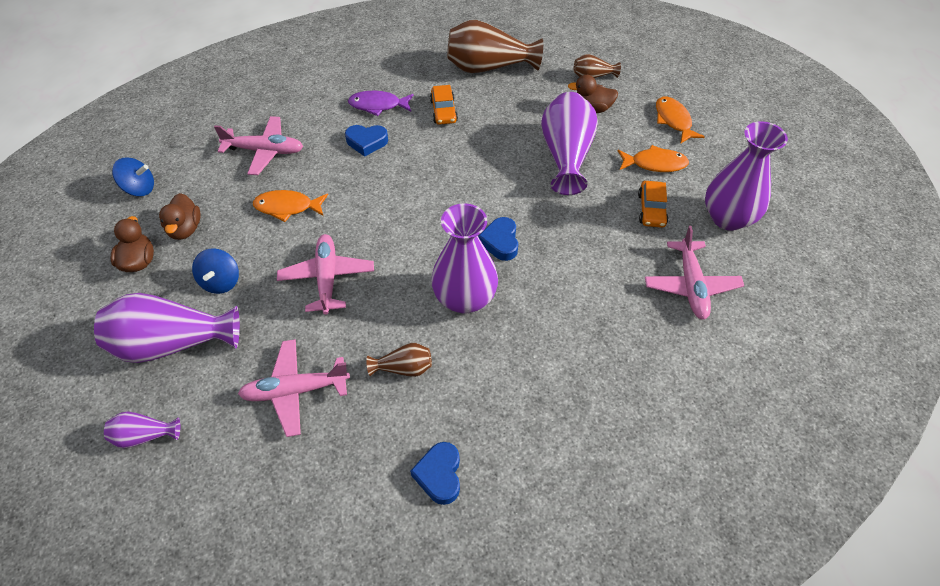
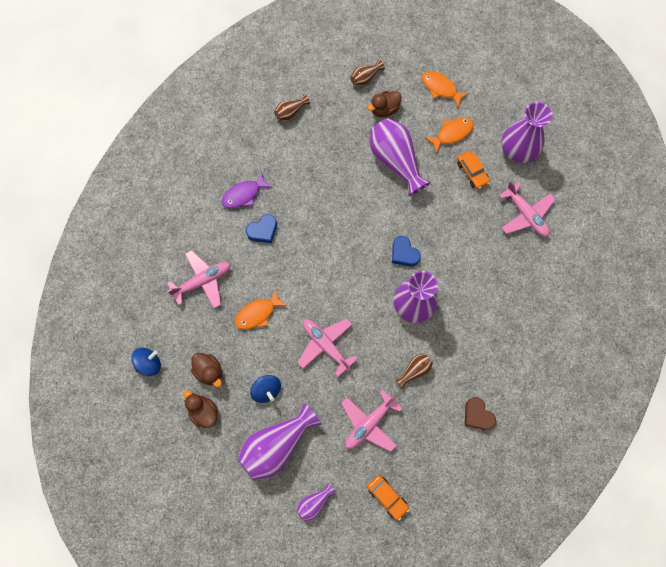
camera: 35 degrees left, 20 degrees up
(439, 475) = (477, 415): blue heart -> brown heart
(443, 111) = (291, 172): orange car -> orange car (387, 497)
(488, 67) = (290, 112): brown vase -> brown vase, size x0.48

